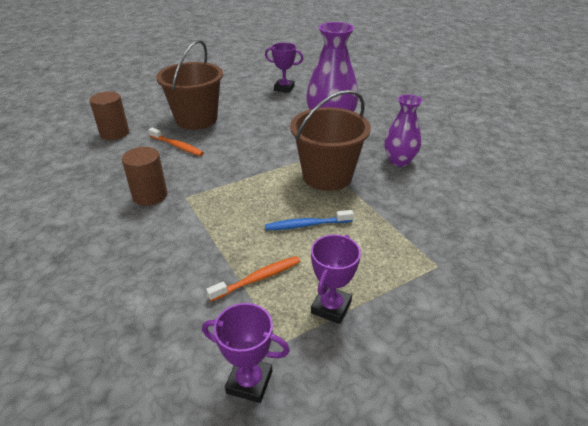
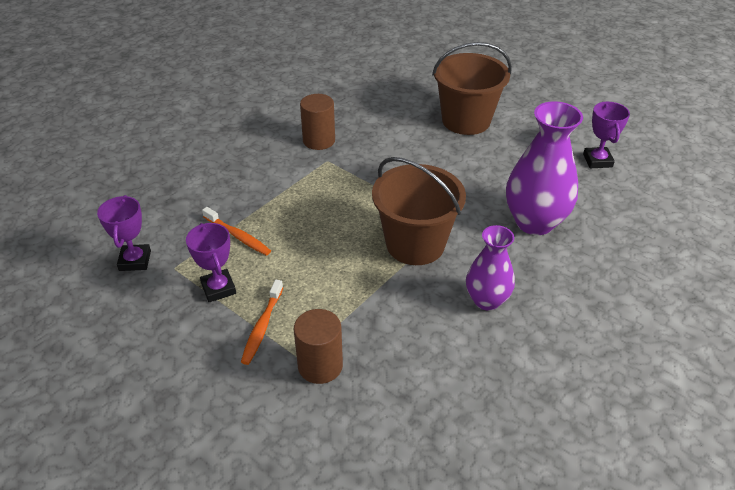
camera: 70 degrees right, 5 degrees up
(114, 133) = (403, 83): brown cylinder -> brown cylinder (320, 365)
(177, 146) = (406, 127): orange toothbrush -> orange toothbrush (262, 327)
(307, 225) = (322, 248): blue toothbrush -> none
(331, 307) = (218, 288): purple trophy -> purple trophy turned 60 degrees clockwise

